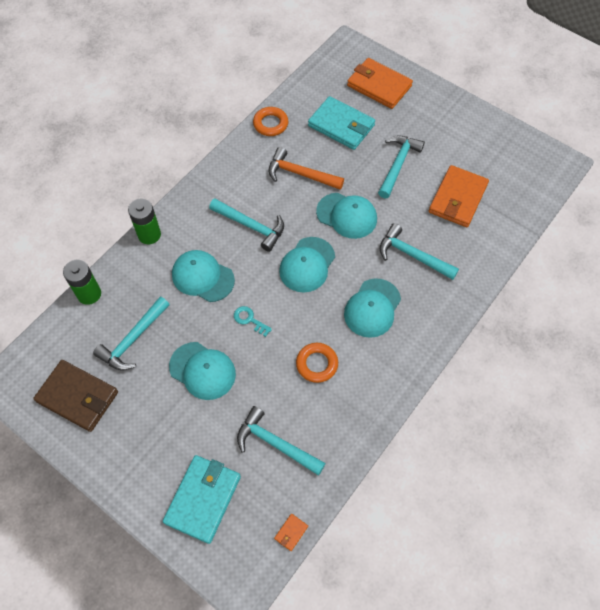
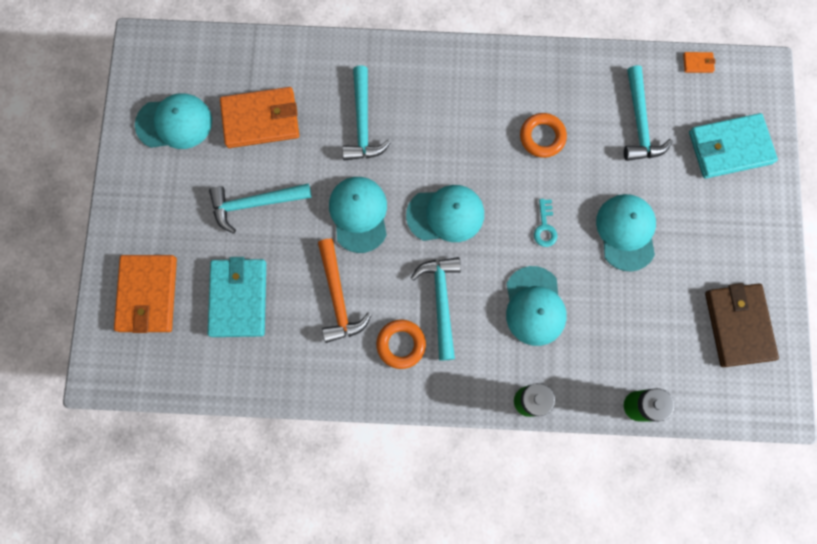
camera: 125 degrees left, 15 degrees up
(133, 340) = (648, 321): turquoise hammer -> none
(270, 124) = (289, 380): orange ring -> orange ring (401, 344)
(372, 308) = (449, 124): turquoise cap -> turquoise cap (174, 123)

